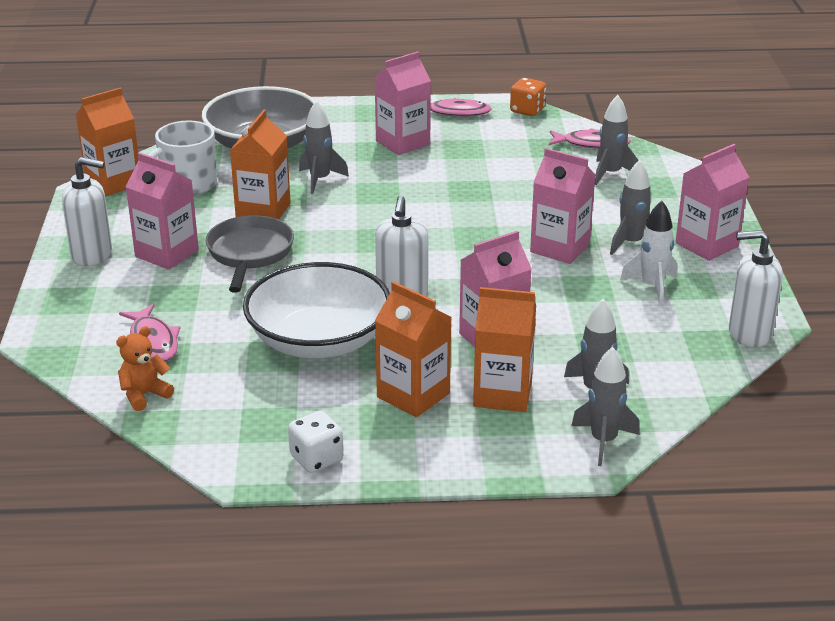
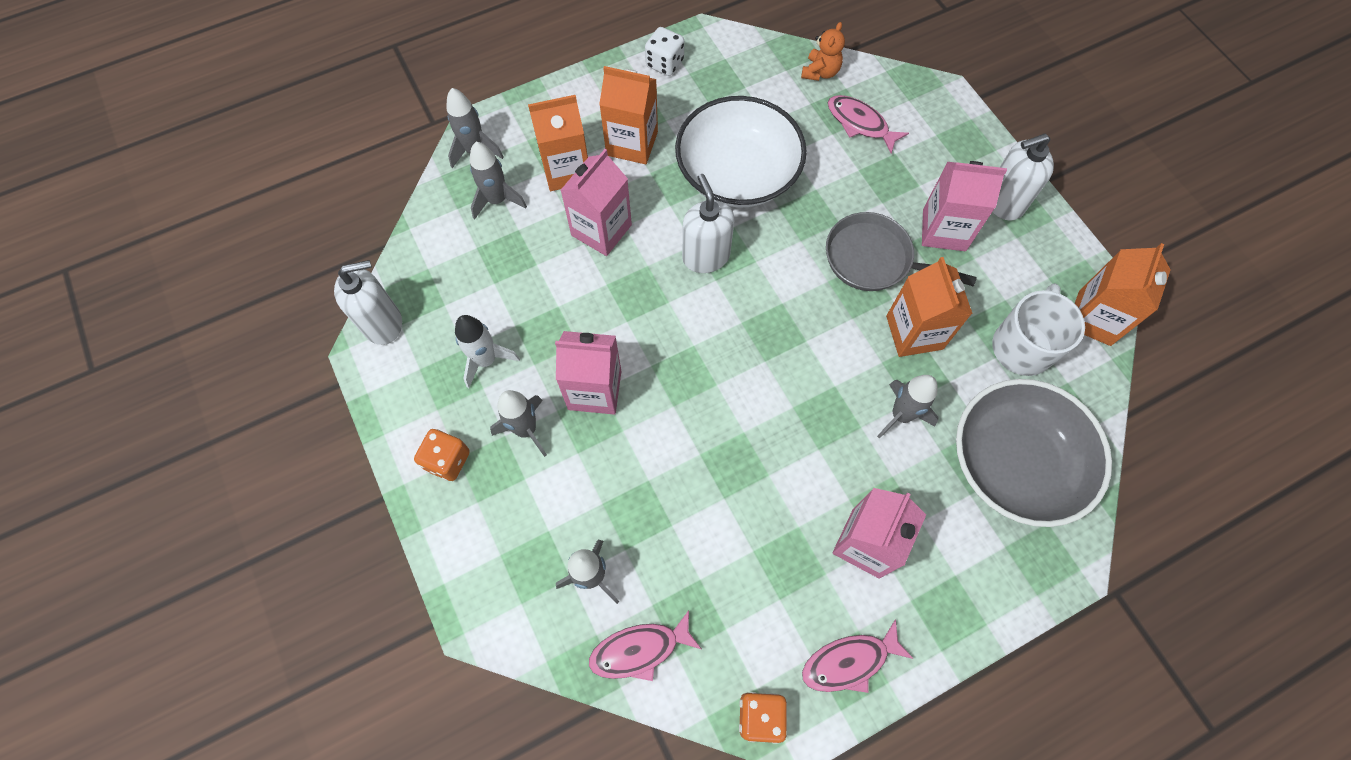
camera: 155 degrees right, 35 degrees up
(249, 254) = (874, 259): grey pan -> grey pan turned 135 degrees clockwise
(706, 245) = (447, 460): pink carton -> orange dice

